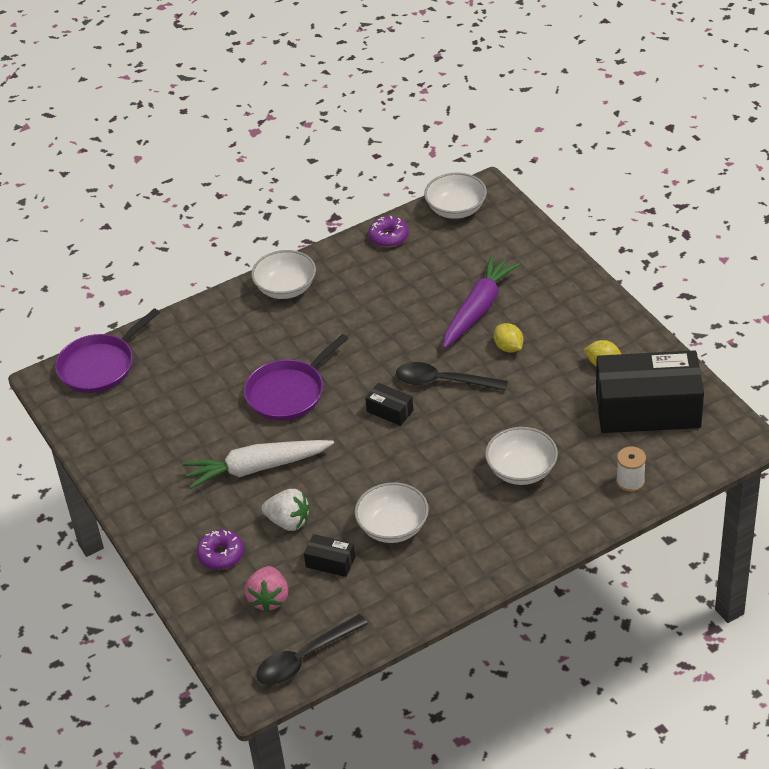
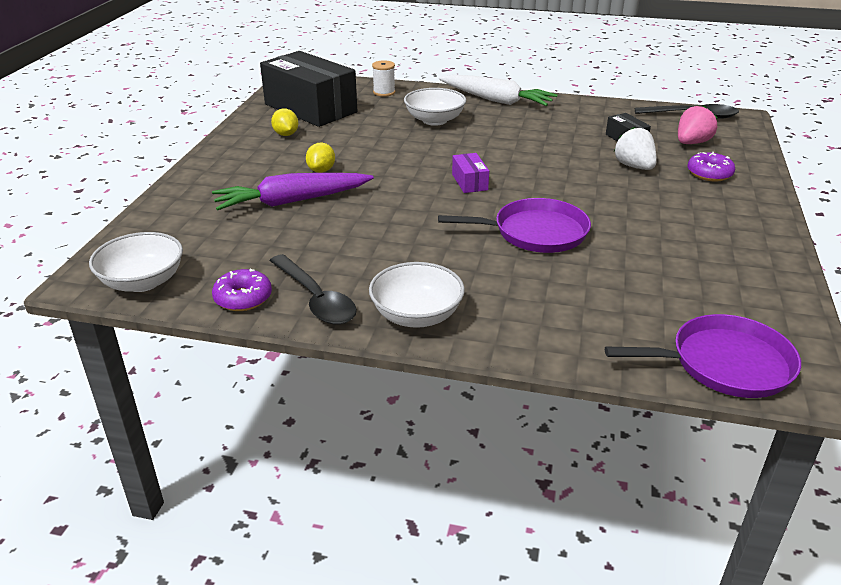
camera: 140 degrees left, 10 degrees down
(256, 468) = (626, 202): white carrot -> white carrot (496, 100)
(390, 411) = (469, 182): black box -> purple box
(393, 527) = (559, 134): white bowl -> none
(443, 382) = (402, 177): black spoon -> black spoon (316, 299)

